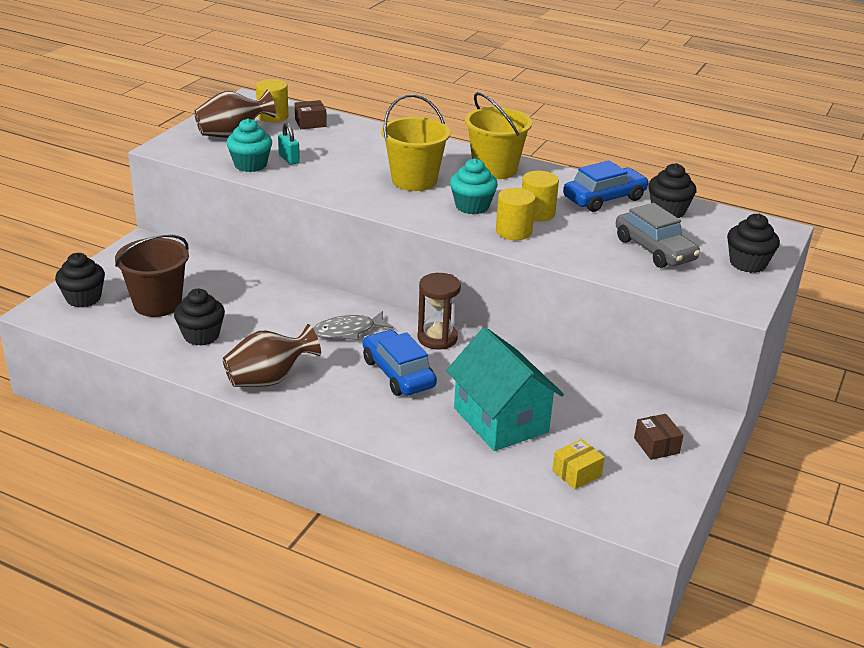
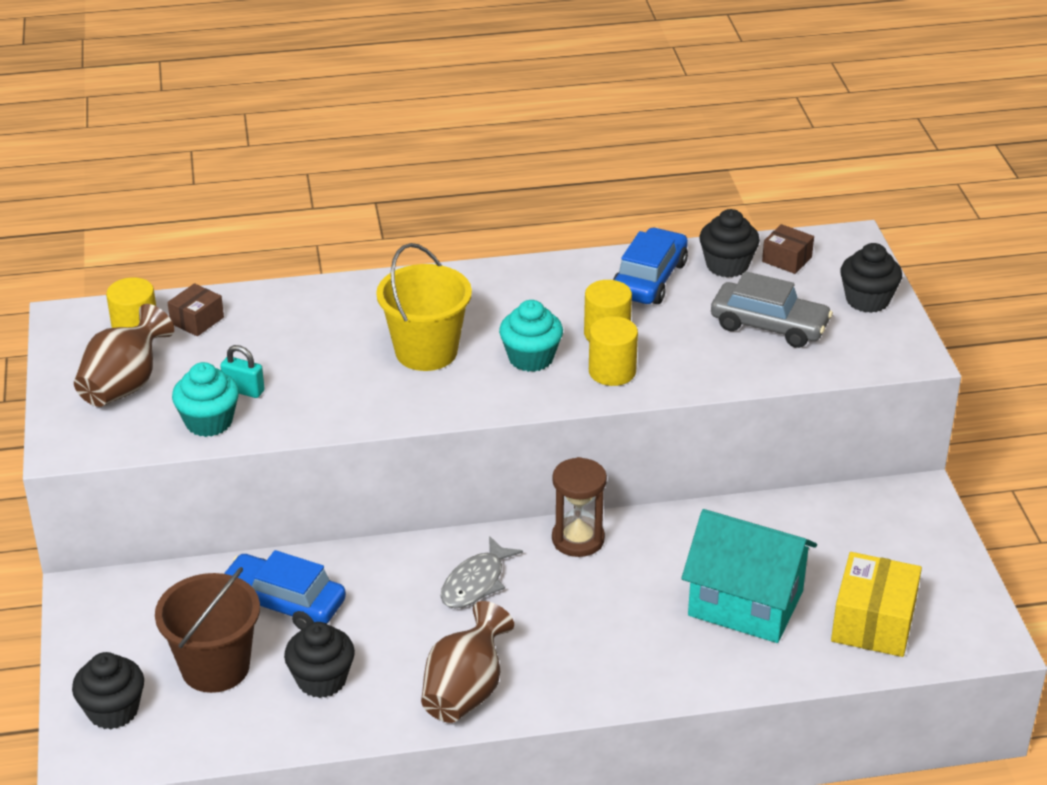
camera: 35 degrees left, 5 degrees up
(398, 373) = (588, 606): blue car -> blue car (283, 602)
(494, 169) = (492, 291): yellow bucket -> none
(576, 473) = (873, 623): yellow box -> yellow box, size x1.80
(656, 445) = (908, 550): brown box -> brown box (787, 259)

